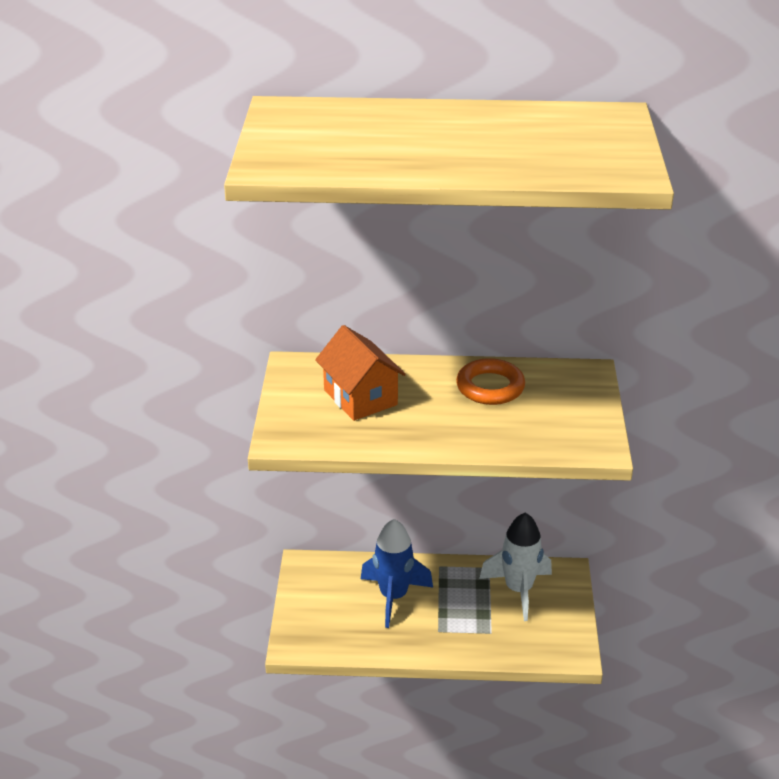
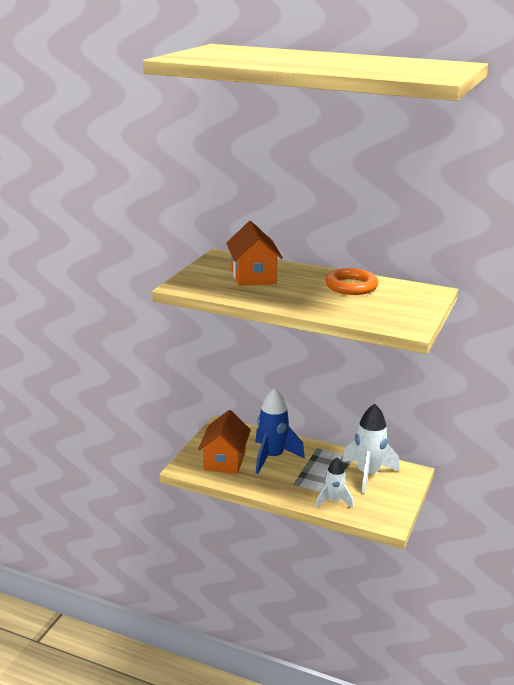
camera: 20 degrees right, 10 degrees down
(337, 619) = (225, 460): none -> orange house
(498, 643) = (334, 501): none -> white rocket

